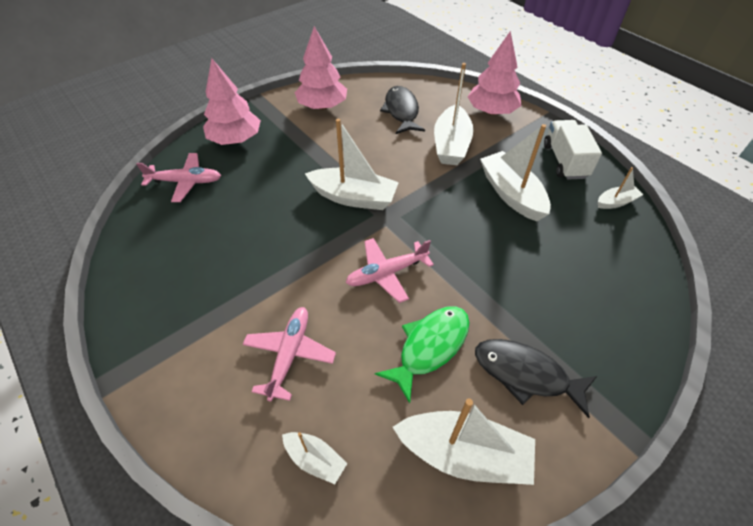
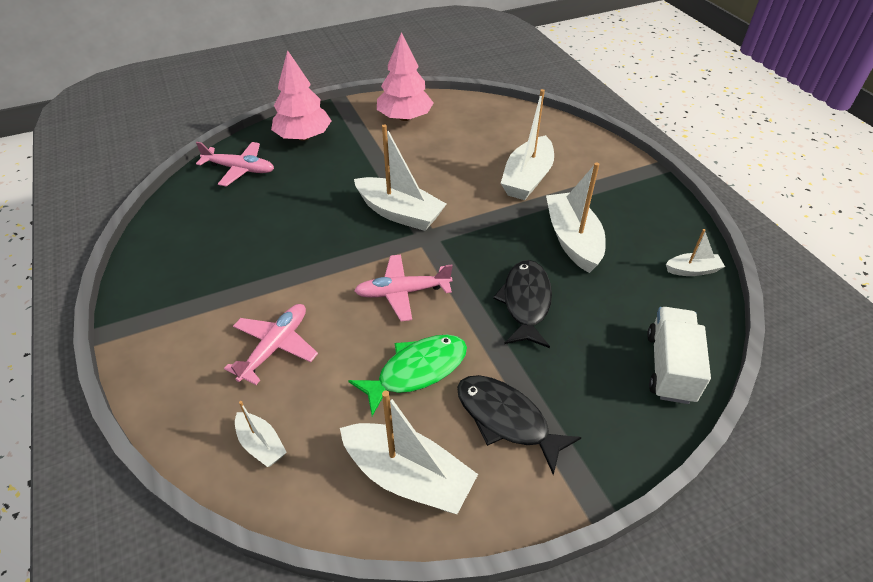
camera: 15 degrees right, 5 degrees down
(401, 111) = (487, 135): black fish -> black fish (526, 302)
(491, 111) = (589, 151): pink tree -> none
(564, 161) = (651, 216): white truck -> white truck (670, 367)

